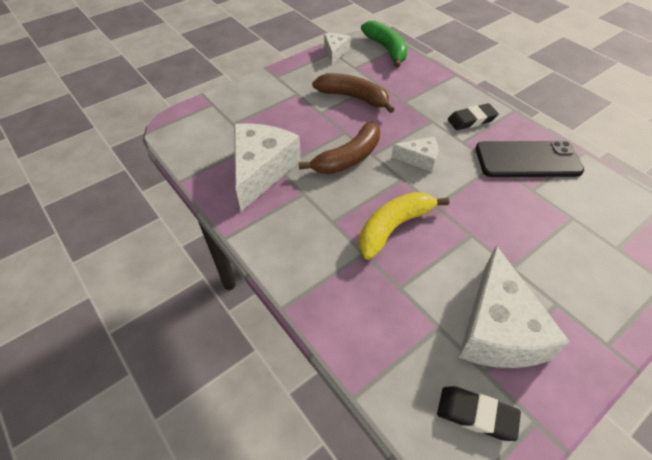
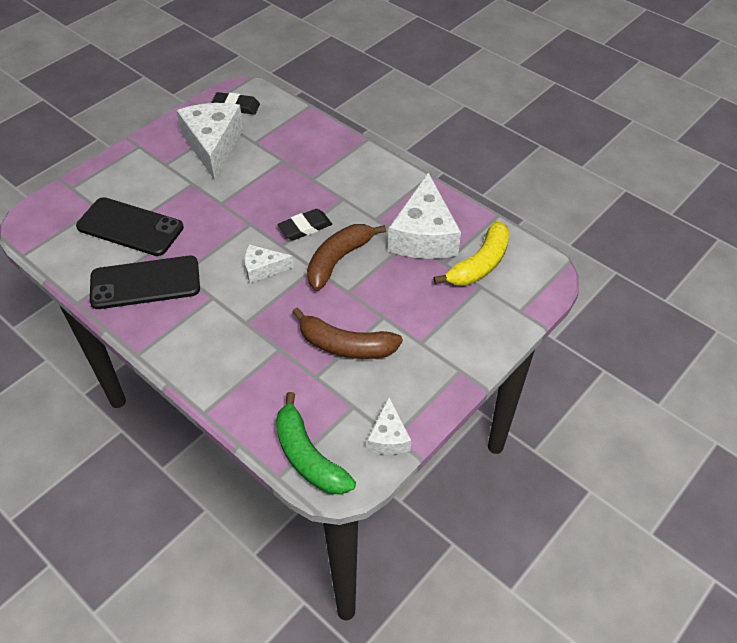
camera: 170 degrees right, 0 degrees up
(393, 227) = (288, 200): yellow banana -> yellow banana (480, 264)
(471, 120) = (196, 329): black eraser -> black eraser (305, 227)
(566, 217) = (130, 227): none -> black phone

